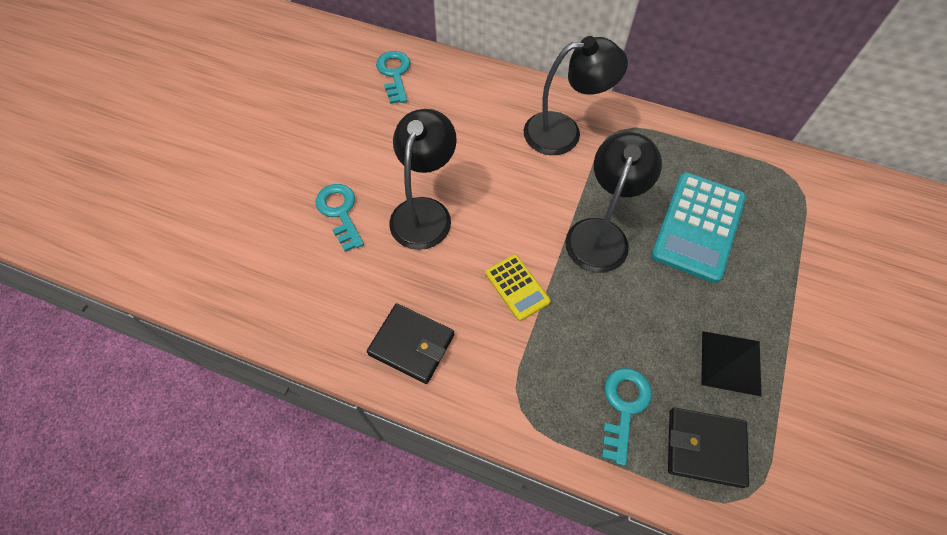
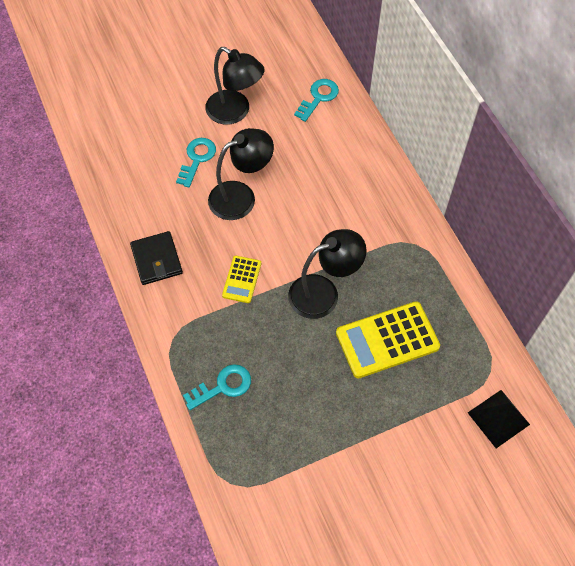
camera: 45 degrees right, 0 degrees up
(564, 132) = (378, 217): black lamp -> black lamp (235, 112)
(698, 227) = (387, 340): turquoise calculator -> yellow calculator
(705, 448) = (239, 443): black wallet -> none
(730, 363) = (307, 421): black pyramid -> black pyramid (498, 418)

